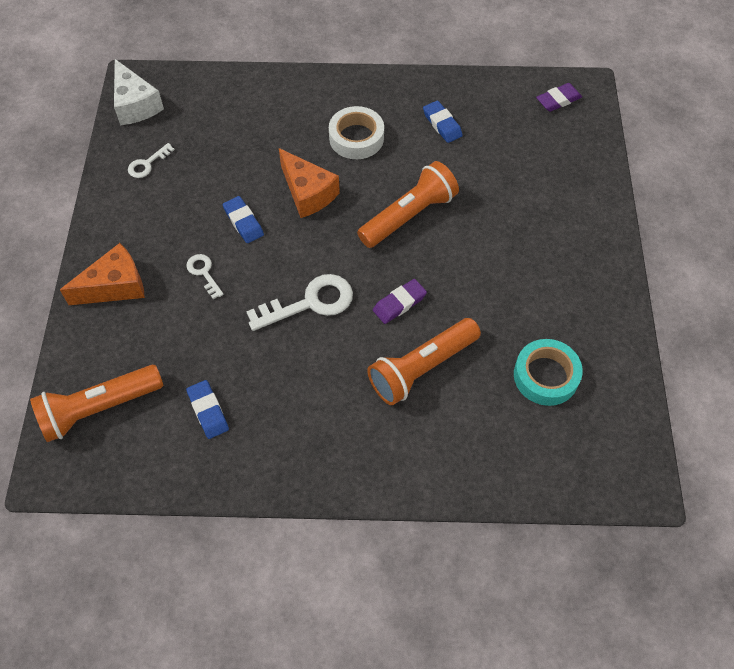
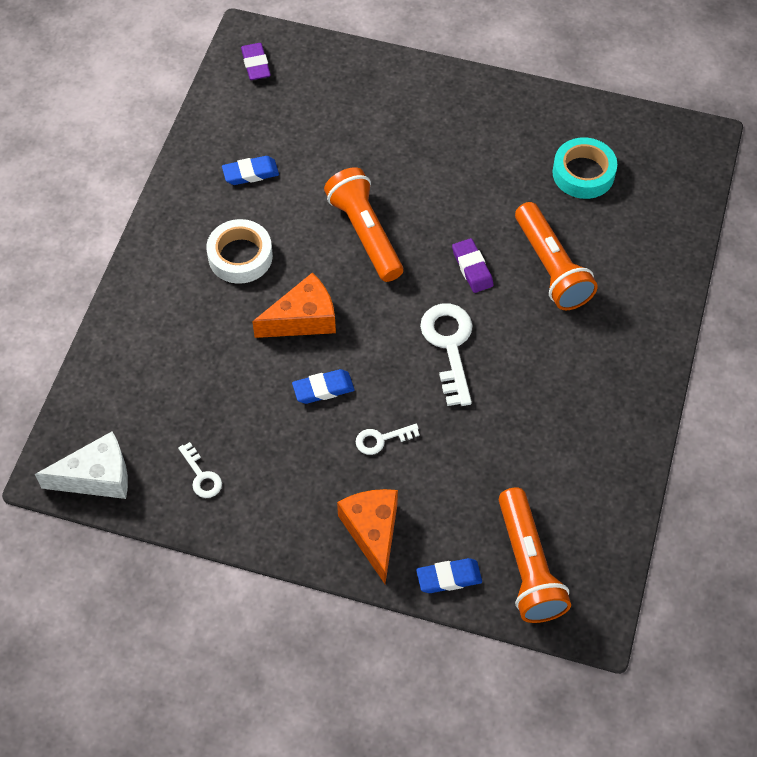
camera: 75 degrees left, 0 degrees up
(208, 411) = (555, 462): blue eraser -> blue eraser (449, 577)

